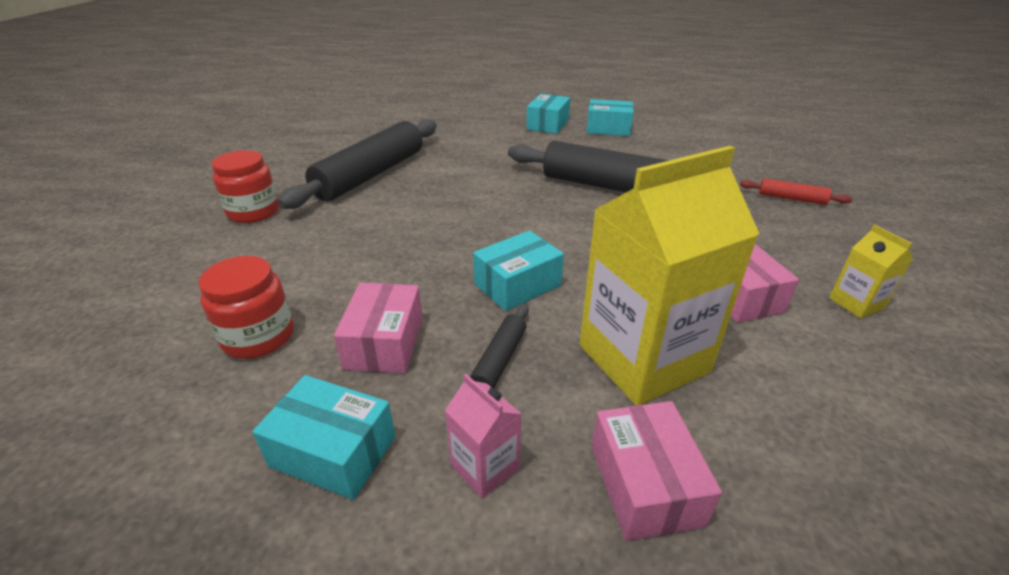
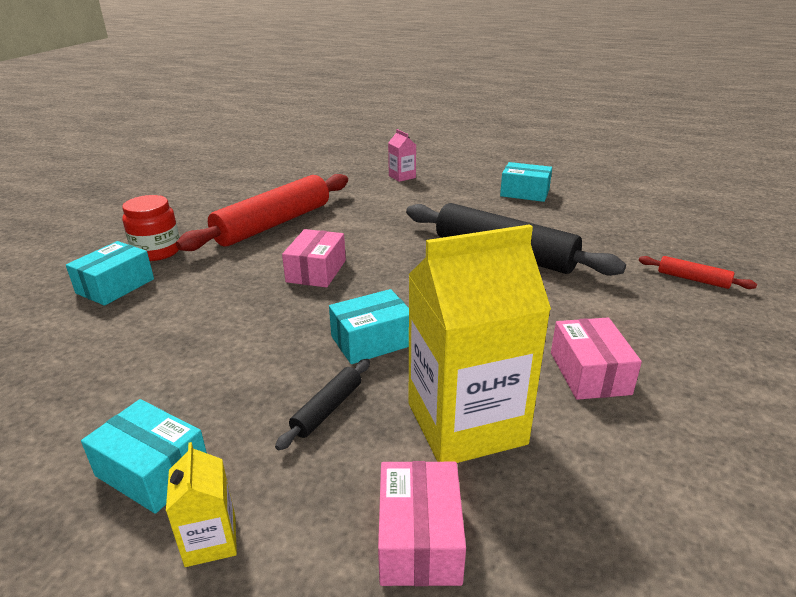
camera: 10 degrees right, 5 degrees down
(258, 337) = (124, 364): red jar -> none
(371, 175) = (274, 224): black rolling pin -> red rolling pin
(384, 343) = (230, 381): pink box -> pink box (316, 271)
(485, 467) = (278, 502): pink carton -> pink carton (402, 177)
(548, 124) = (464, 185): turquoise box -> turquoise box (115, 286)
(856, 303) = (715, 394): yellow carton -> yellow carton (210, 540)

